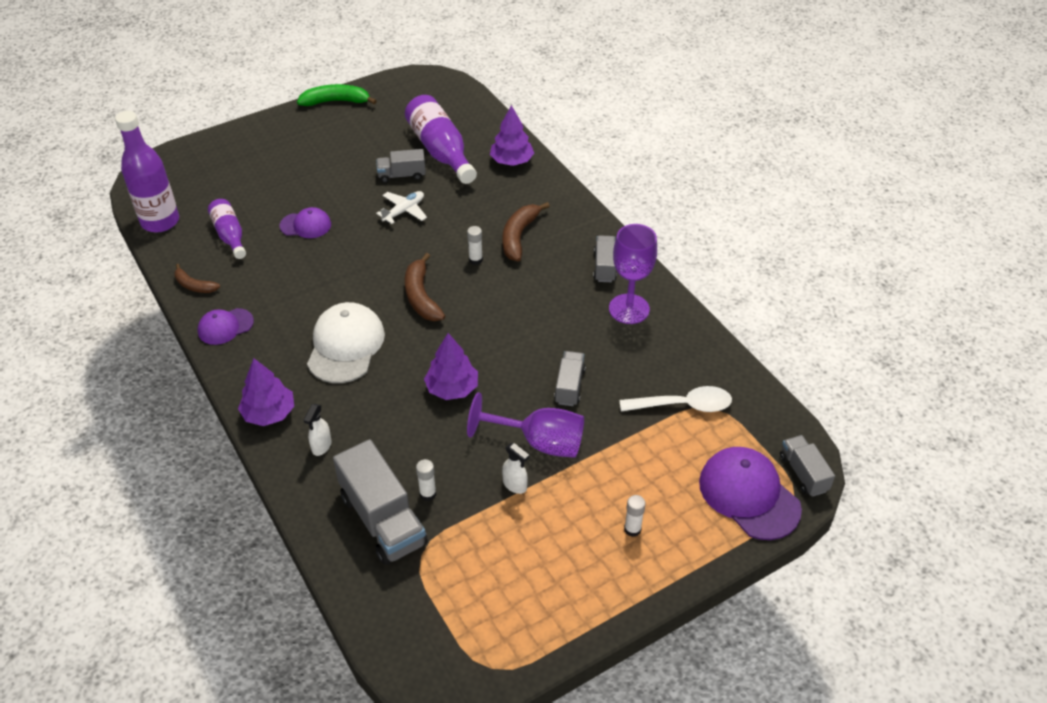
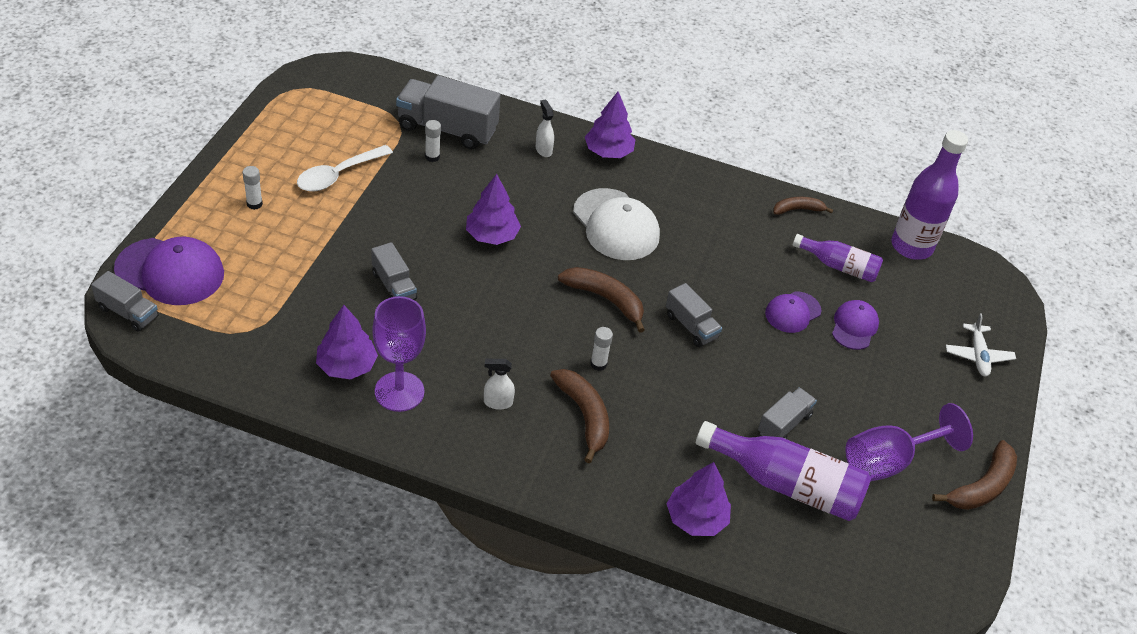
camera: 135 degrees right, 0 degrees up
(225, 326) = (726, 192): purple cap -> purple cap (854, 327)
(336, 101) = (982, 486): green banana -> brown banana
(404, 211) = (727, 380): white plane -> white plane (978, 355)
(515, 485) = (372, 191): white spray bottle -> white spray bottle (497, 402)
(539, 442) = (380, 229): purple goblet -> purple goblet (888, 461)
(604, 267) = (463, 428): grey truck -> grey truck (691, 326)
(653, 344) = (347, 366): none -> purple tree
(683, 405) = (276, 320): white spoon -> white spoon (338, 175)

